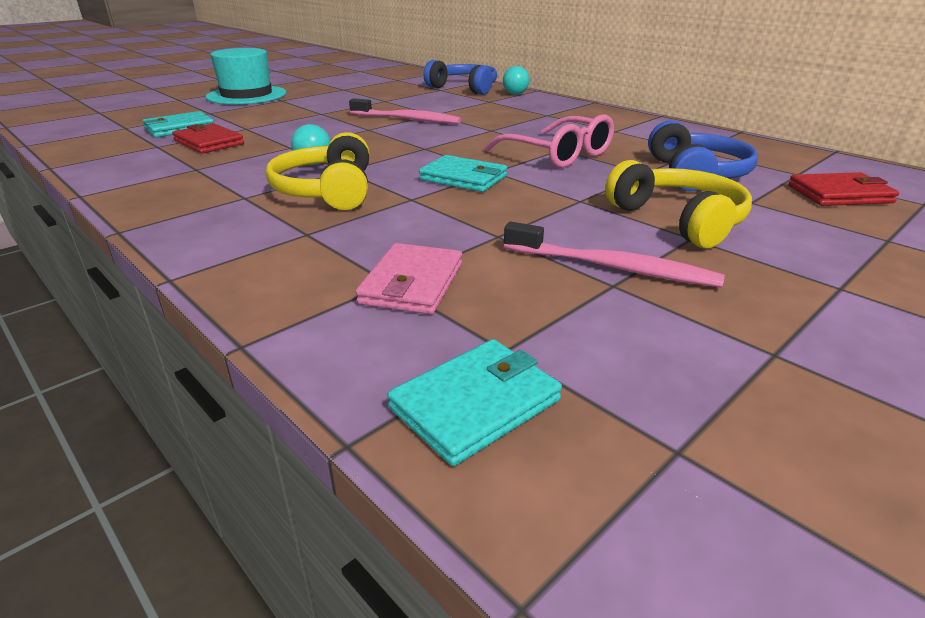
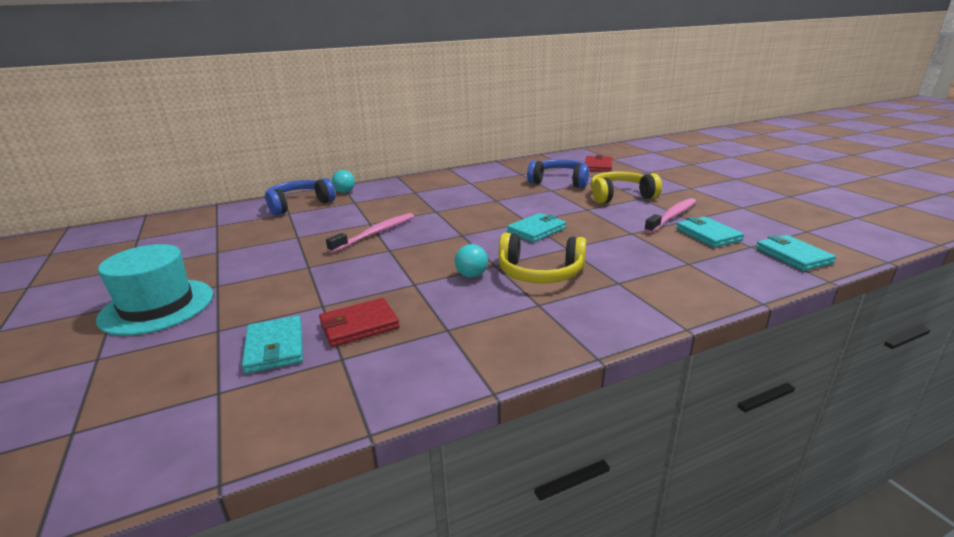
camera: 70 degrees left, 5 degrees down
(412, 283) = (690, 258): pink wallet -> none
(537, 302) = (708, 235): none -> turquoise wallet
(558, 154) = (507, 202): pink glasses -> none

